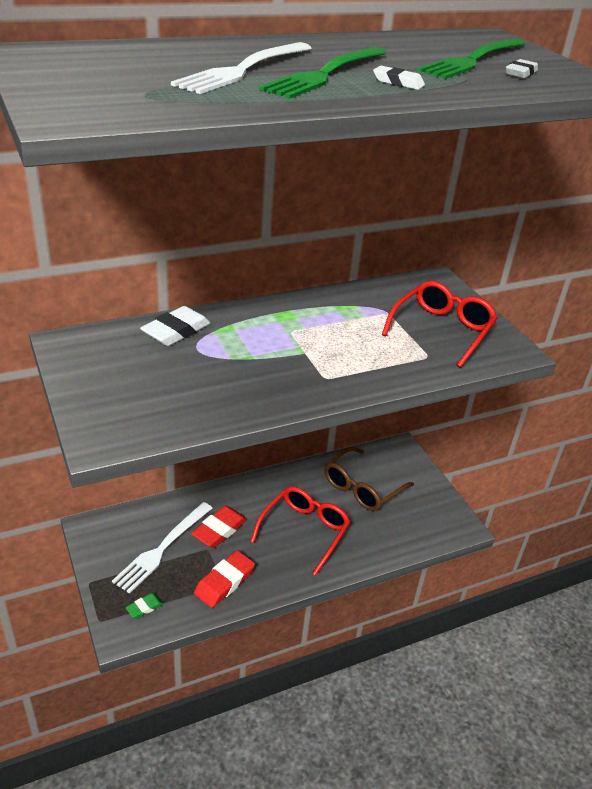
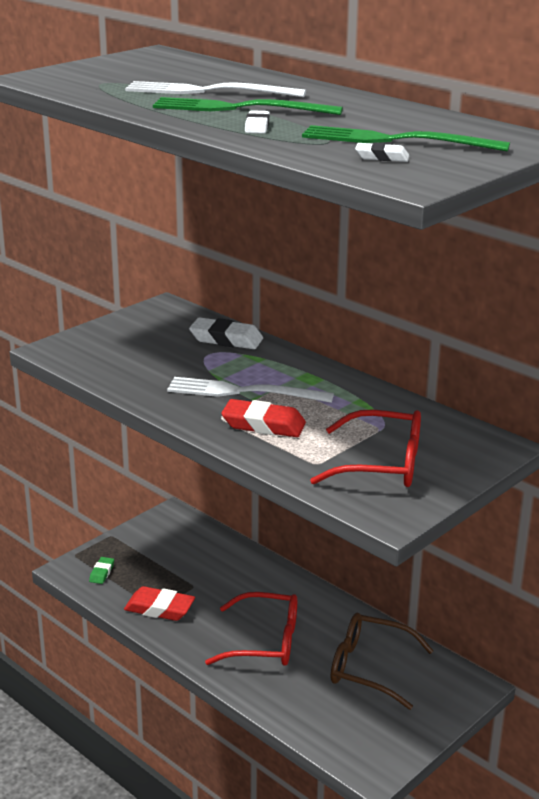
camera: 70 degrees right, 10 degrees down
(144, 607) = (102, 573): green eraser -> green eraser turned 75 degrees clockwise
(162, 549) = (175, 560): white fork -> white fork (243, 392)
(219, 530) = (224, 585): red eraser -> red eraser (263, 425)

